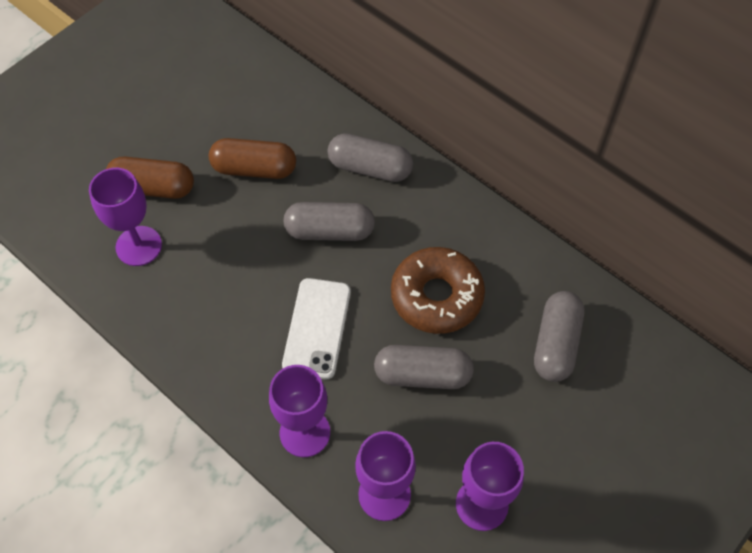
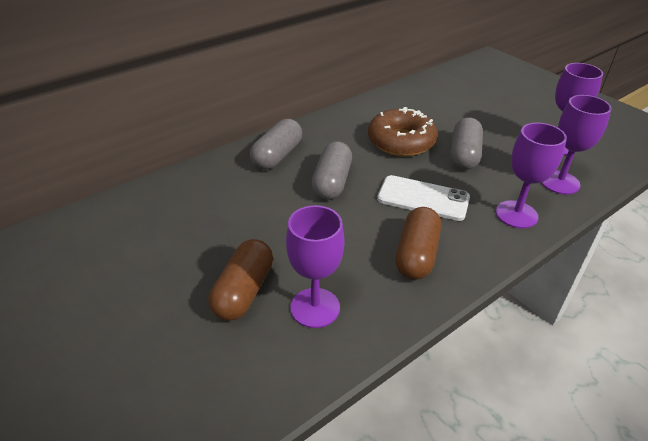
camera: 80 degrees left, 20 degrees down
(254, 169) = (250, 217): brown capsule -> brown capsule (416, 255)
(556, 344) = (441, 104): grey capsule -> none

